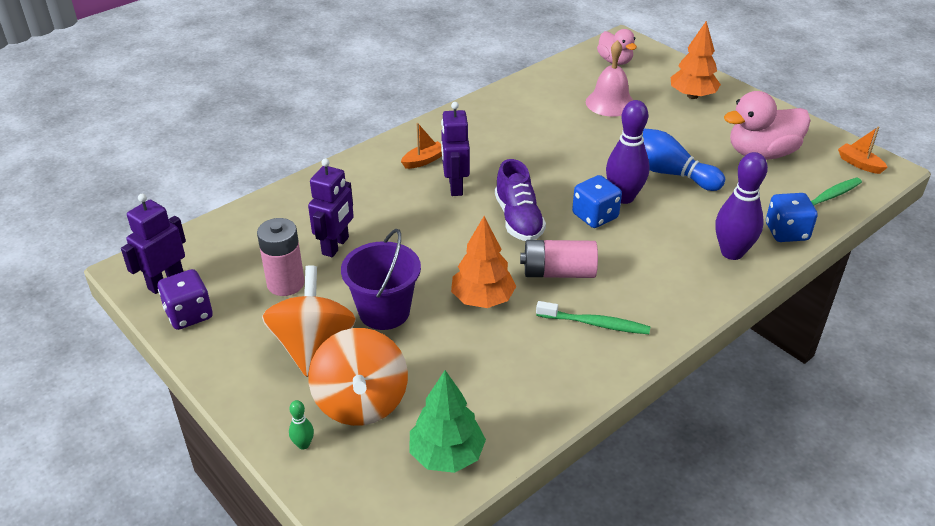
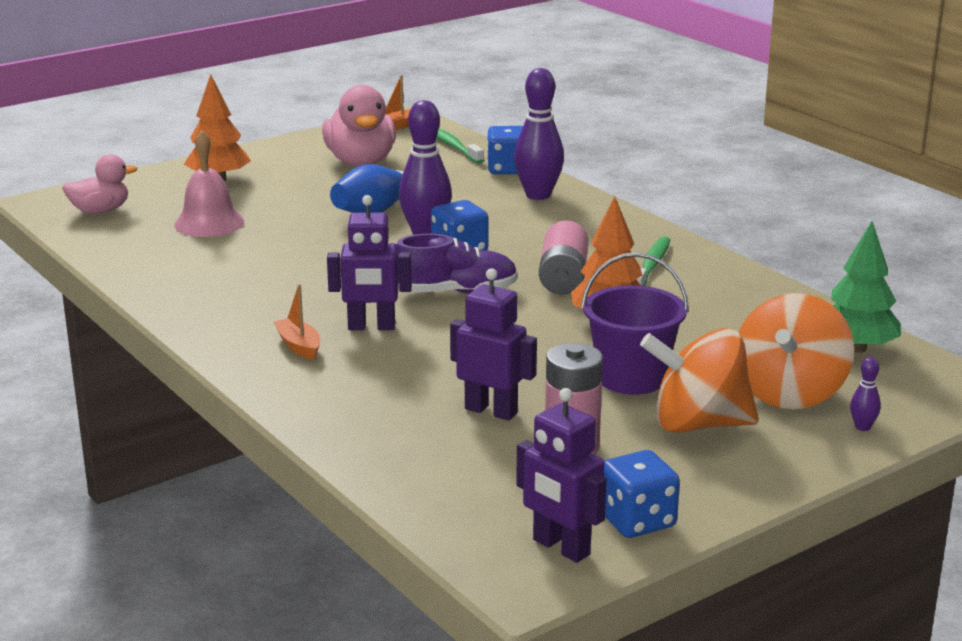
camera: 85 degrees left, 15 degrees down
(189, 314) = (636, 521): purple dice -> blue dice
(303, 444) = (862, 427): green bowling pin -> purple bowling pin
(361, 402) = (790, 393): orange spinning top -> orange spinning top turned 120 degrees clockwise

